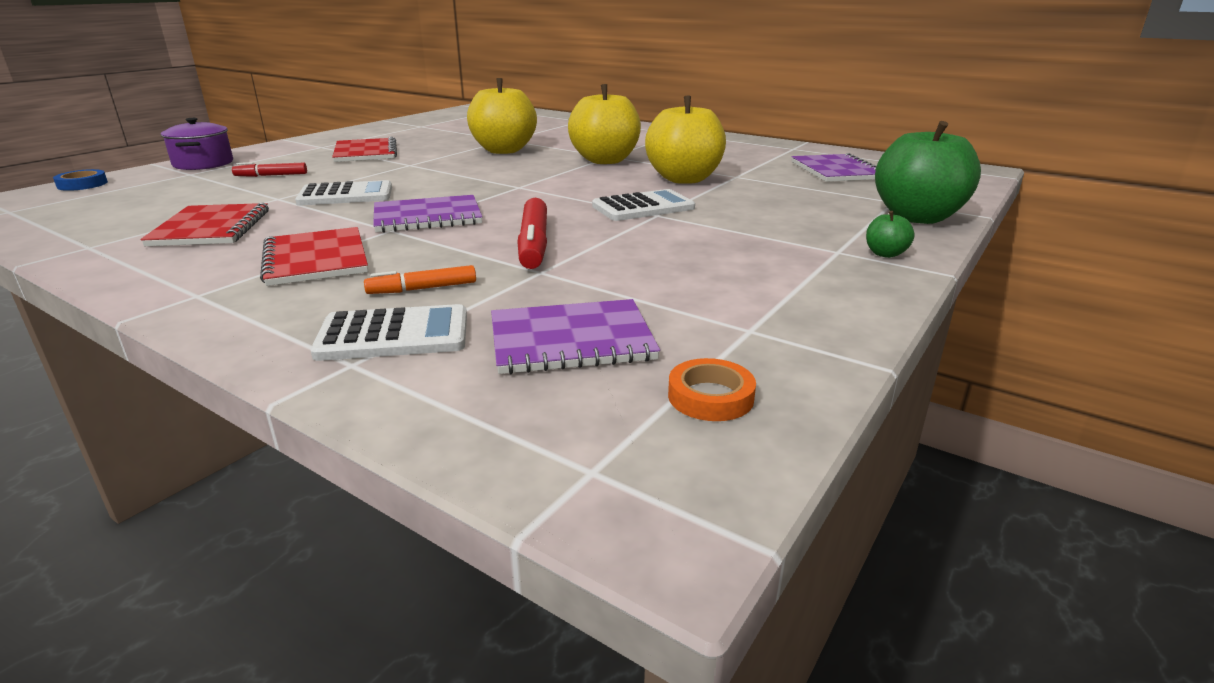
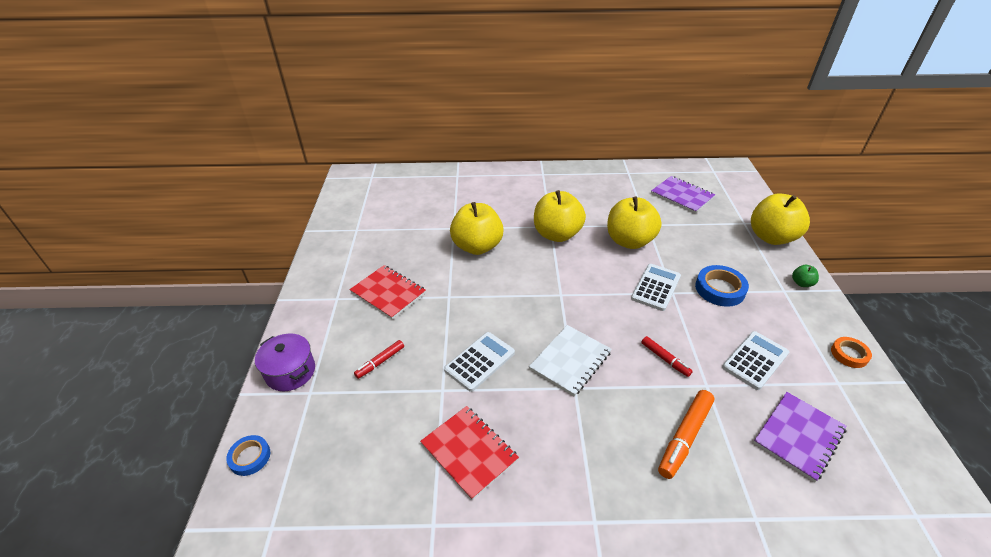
camera: 35 degrees left, 15 degrees up
(316, 259) = (590, 444): red notebook -> none
(394, 335) = (735, 484): white calculator -> white calculator (755, 360)
(423, 289) = (685, 436): orange marker -> orange marker, size x1.67
(427, 217) = (570, 361): purple notebook -> white notebook
(534, 244) = (665, 359): red marker -> red marker, size x0.60
(710, 397) = (886, 442): orange tape -> orange tape (849, 354)
(732, 227) = (720, 289): none -> blue tape
(917, 217) = (771, 237): green apple -> yellow apple

